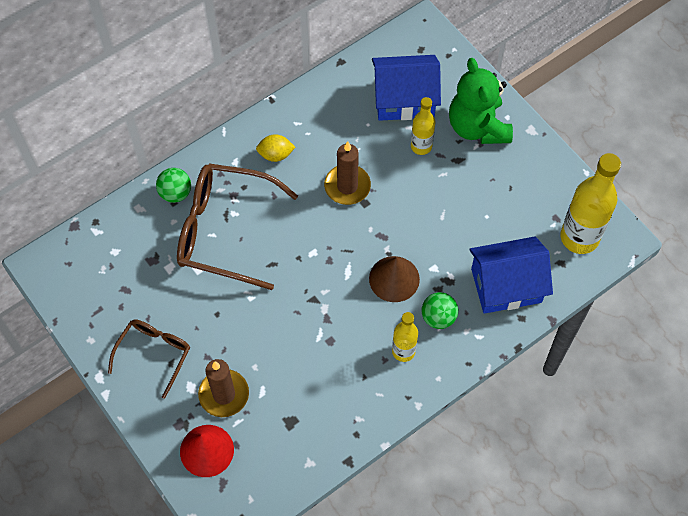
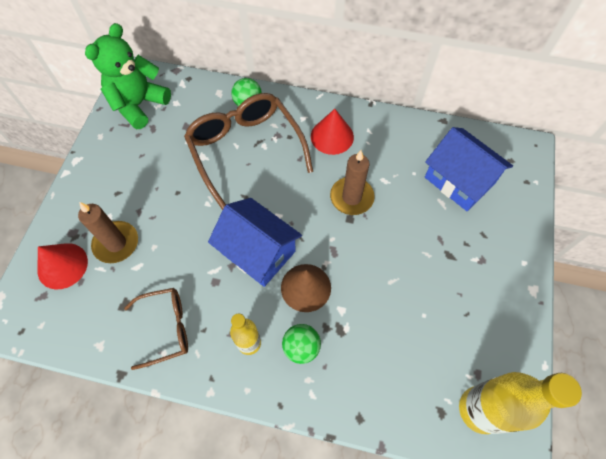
camera: 50 degrees right, 0 degrees up
(154, 354) = (116, 178): brown glasses -> brown glasses (166, 328)
(275, 155) = (332, 136): yellow lemon -> red cone
(421, 146) = (433, 221): yellow bottle -> none
(477, 127) = (492, 248): green teddy bear -> green teddy bear (139, 105)
(506, 285) = (377, 380): blue house -> blue house (258, 252)

